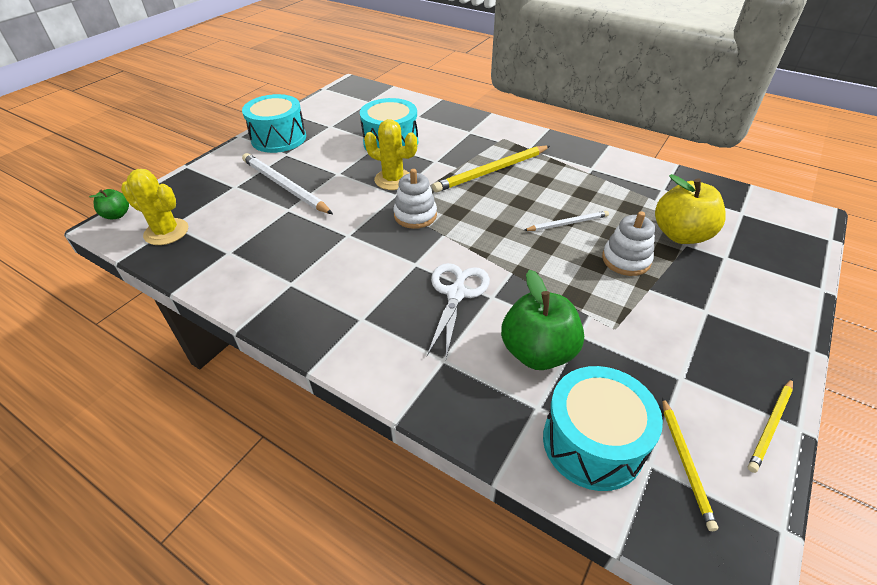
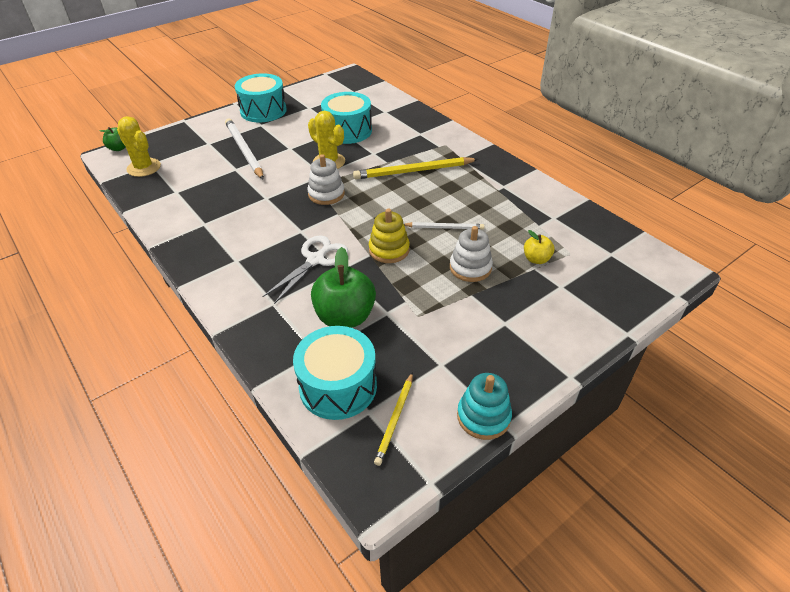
camera: 20 degrees right, 0 degrees up
(529, 261) = (389, 250): none -> yellow stacking toy
(681, 235) = (536, 259): yellow apple -> yellow apple, size x0.52
(770, 425) = (483, 416): yellow pencil -> turquoise stacking toy

